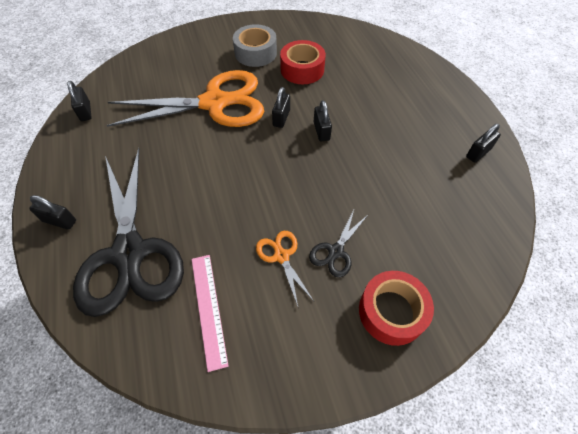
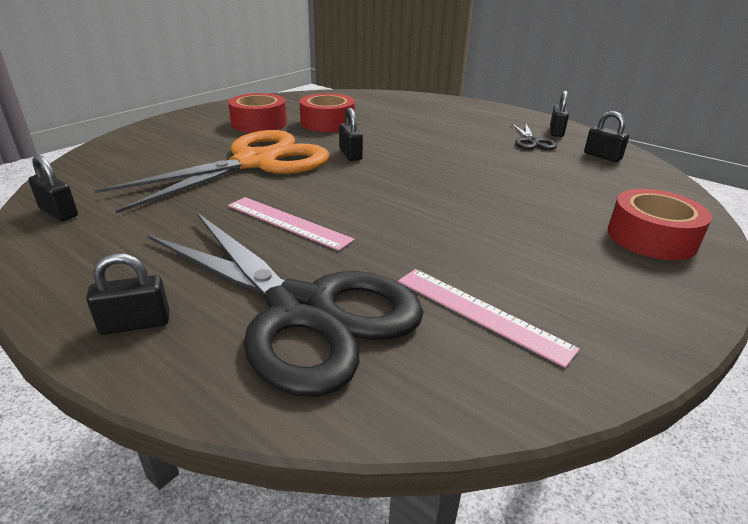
camera: 35 degrees left, 25 degrees down
(182, 175) = (288, 222): none -> pink ruler
(255, 53) = (259, 123): grey tape -> red tape
(281, 256) = (495, 241): orange scissors -> none
(321, 131) = (405, 152): black padlock -> black padlock (602, 156)
(335, 251) = (541, 219): black scissors -> black scissors (532, 142)

